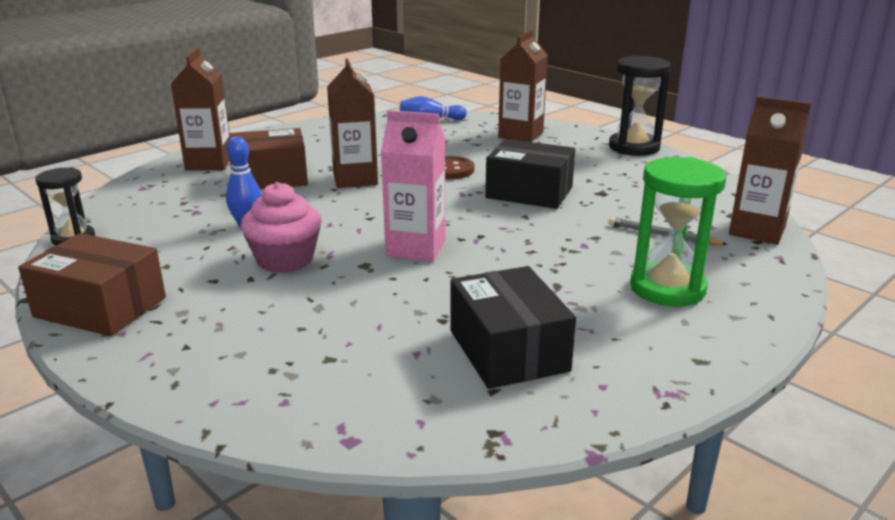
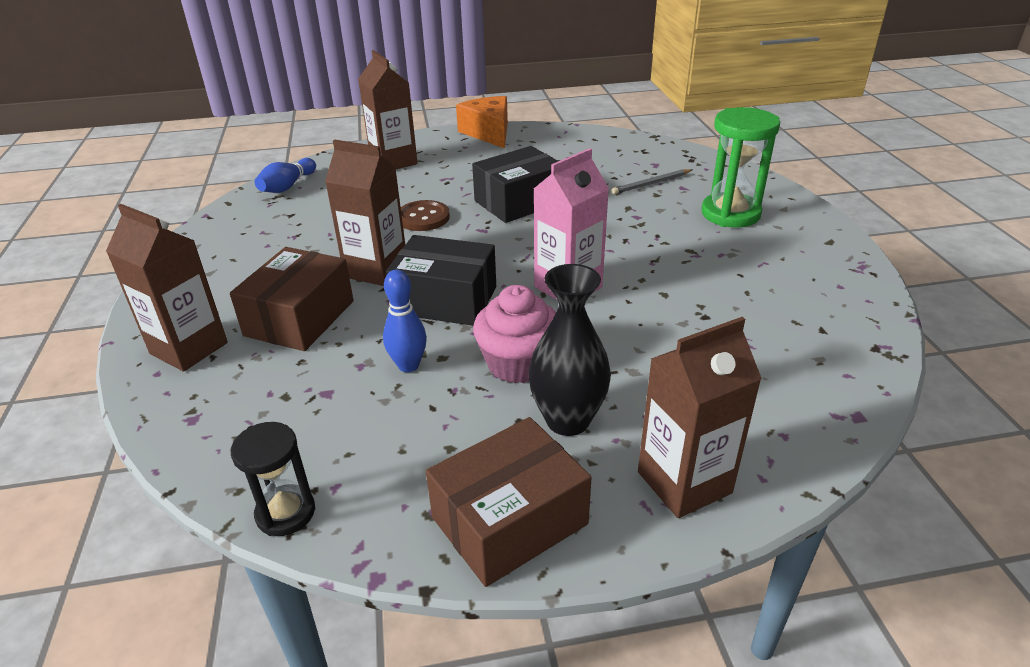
camera: 55 degrees left, 10 degrees up
(228, 297) = (567, 420): none -> black vase
(508, 350) = (772, 304): black box -> black box (445, 300)
(634, 147) = (489, 133): black hourglass -> orange cheese
(757, 231) = (677, 153): brown carton -> brown carton (684, 482)

